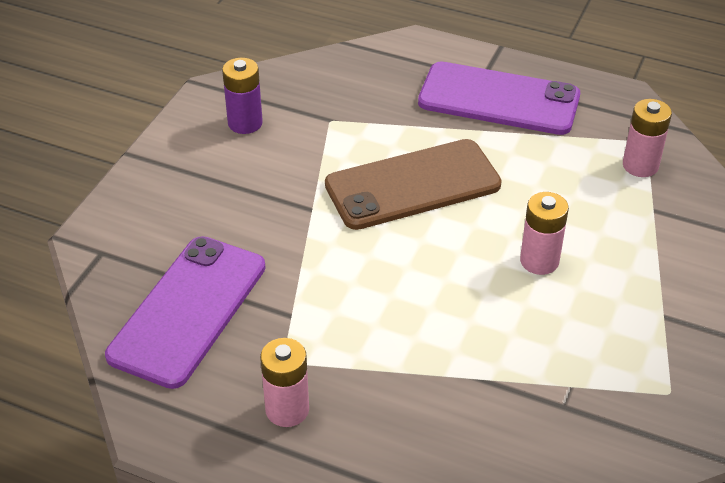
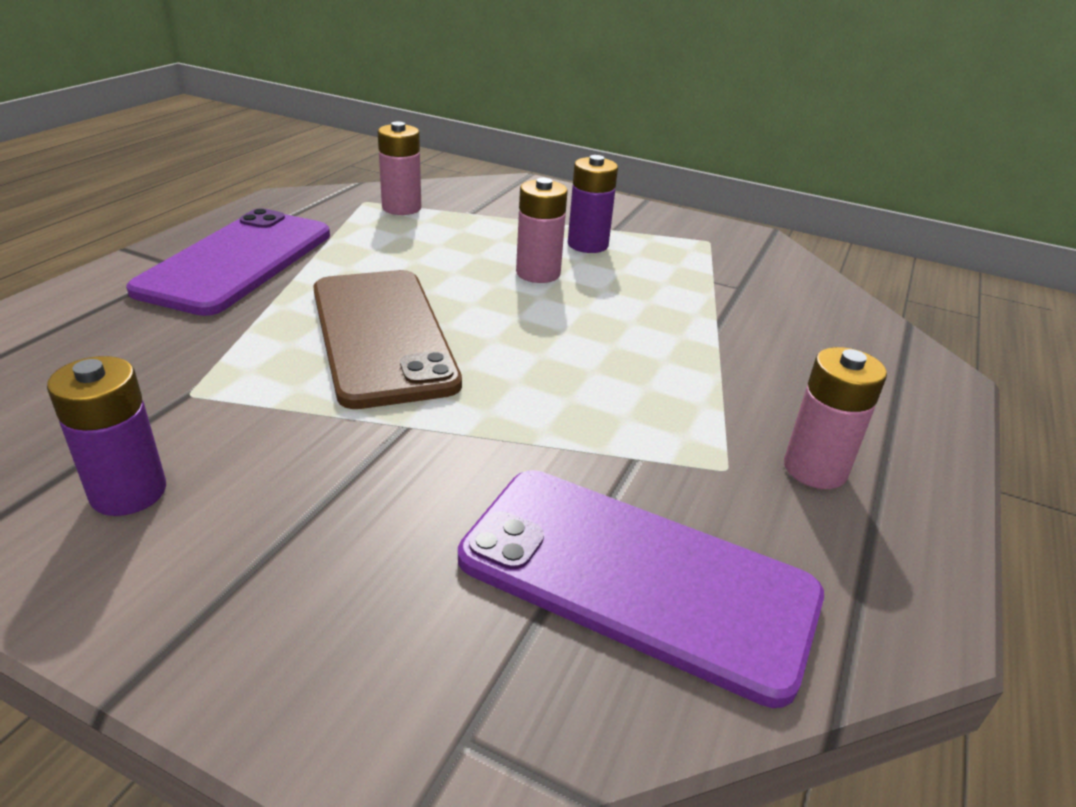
camera: 90 degrees left, 10 degrees down
(614, 294) = (587, 245): none -> purple battery

